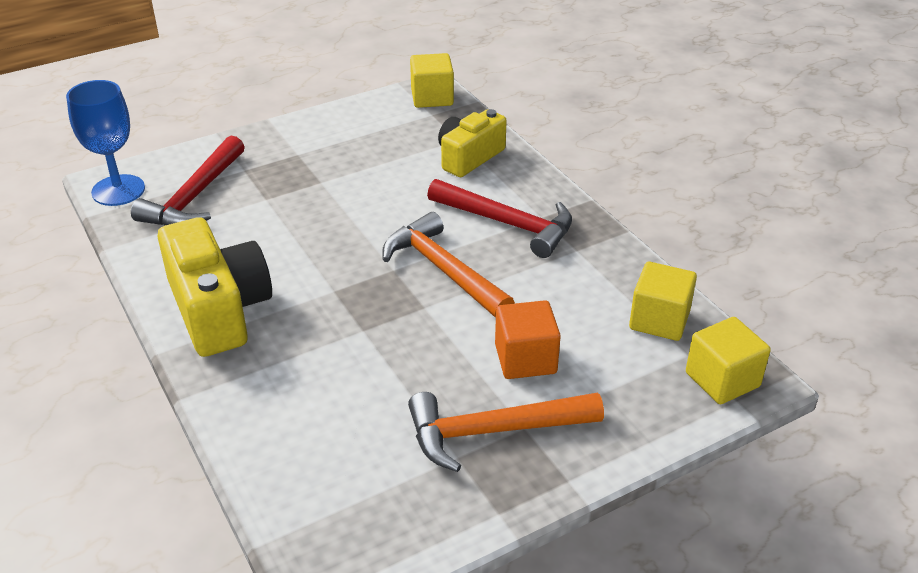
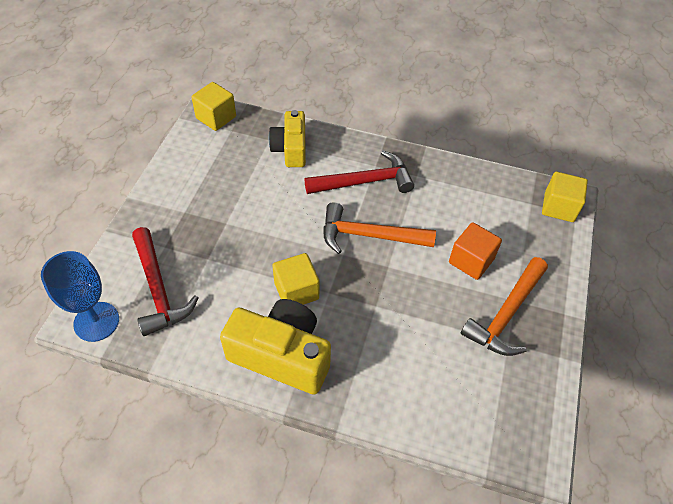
camera: 45 degrees left, 15 degrees up
(659, 320) = (499, 192): yellow cube -> yellow cube (296, 291)

